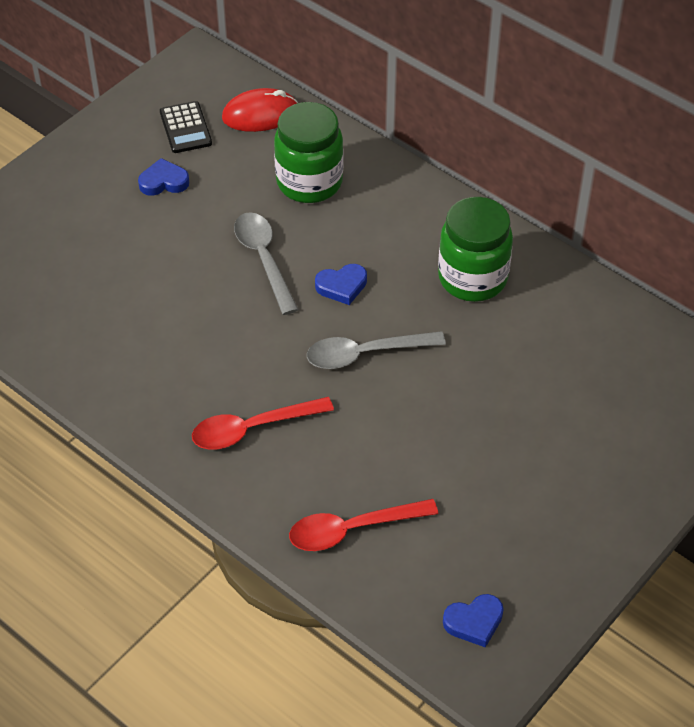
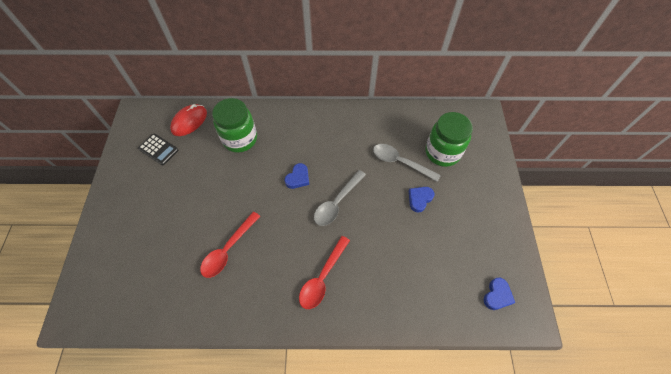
camera: 40 degrees left, 10 degrees up
(164, 182) = (170, 182): blue heart -> blue heart (419, 199)
(264, 259) = (252, 189): grey spoon -> grey spoon (400, 162)
(352, 529) = (410, 293): red spoon -> red spoon (228, 249)
(472, 278) = (347, 137): green jar -> green jar (442, 152)

